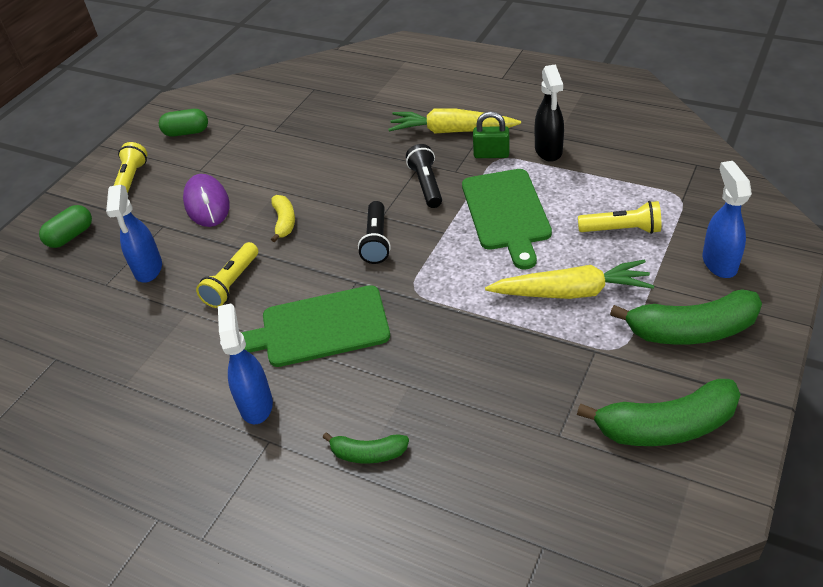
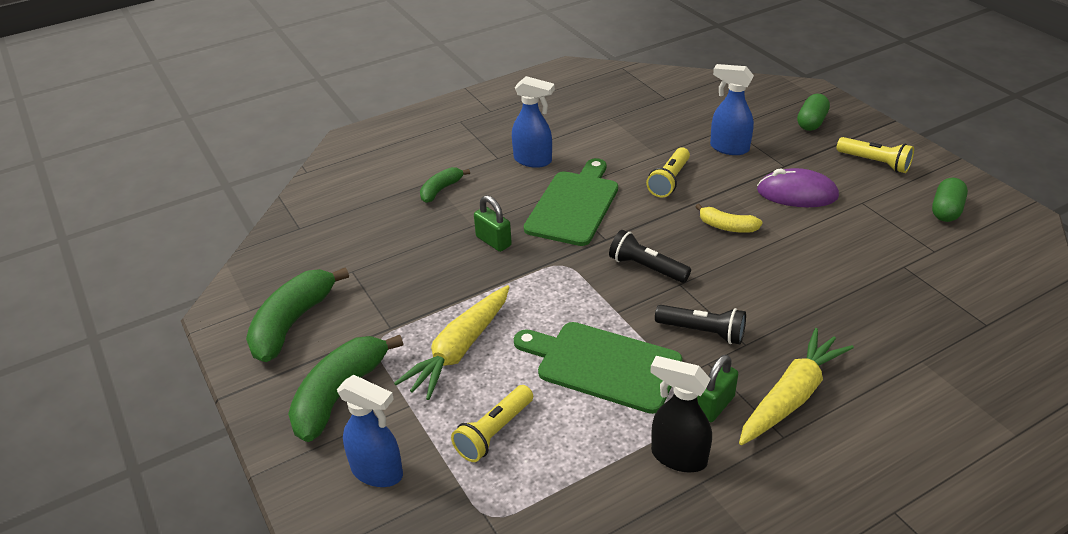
camera: 120 degrees right, 5 degrees down
(71, 236) = (811, 122): green capsule -> green capsule turned 45 degrees clockwise
(232, 283) = (669, 180): yellow flashlight -> yellow flashlight turned 120 degrees counterclockwise
(420, 353) = (493, 241): none -> green padlock

